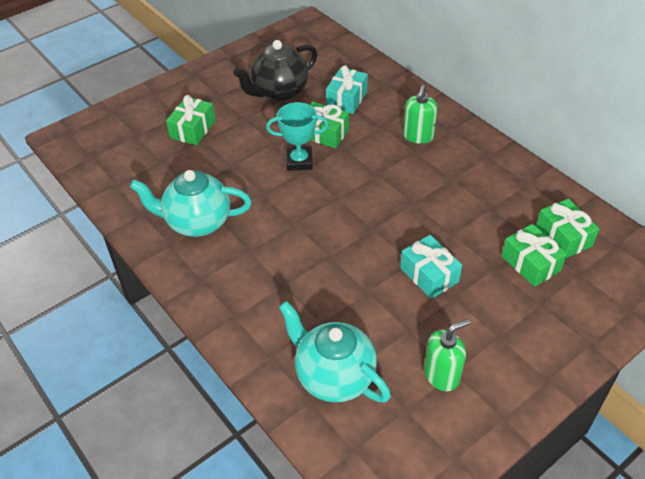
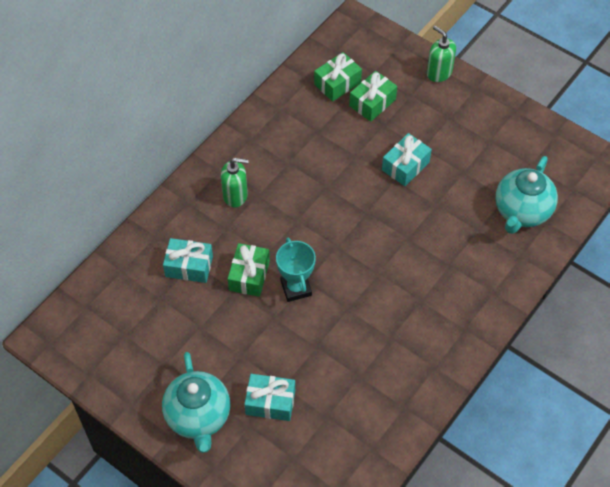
camera: 105 degrees left, 10 degrees up
(193, 129) = (270, 402): green gift -> turquoise gift
(197, 222) = (401, 353): turquoise teapot -> turquoise teapot (198, 417)
(279, 92) = (189, 333): black teapot -> none
(442, 375) = (495, 147): green soap dispenser -> green soap dispenser (439, 73)

